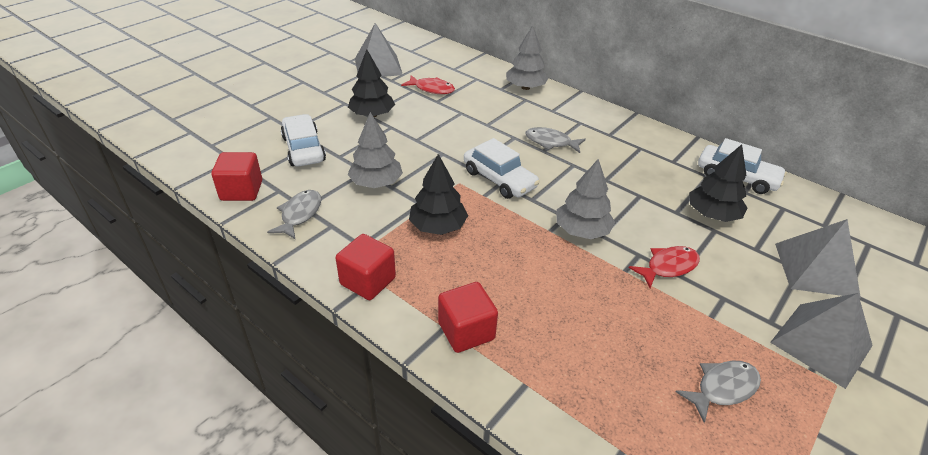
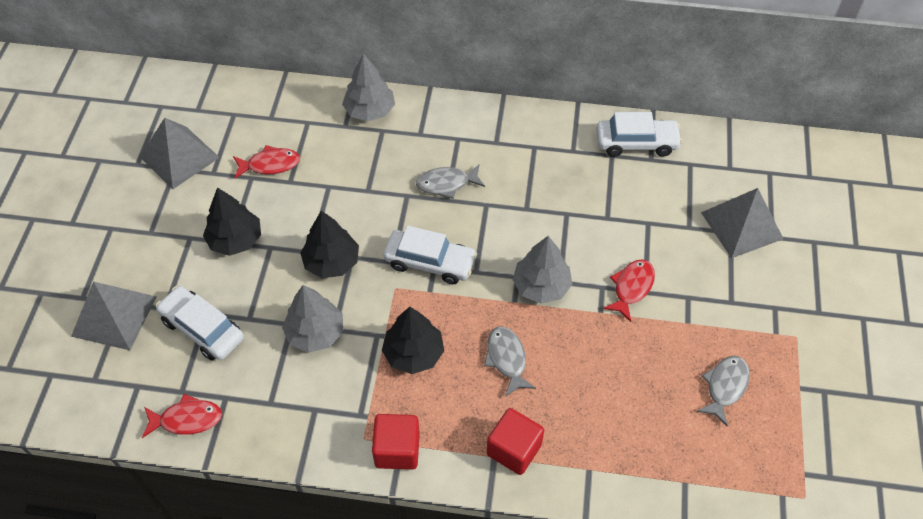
camera: 30 degrees left, 15 degrees up
(241, 190) = (187, 419): red cube -> red fish
(299, 214) = (272, 414): grey fish -> grey fish (507, 359)
(712, 214) = (637, 204): black tree -> black tree (331, 262)
(821, 343) = (773, 303): grey pyramid -> grey pyramid (114, 316)

